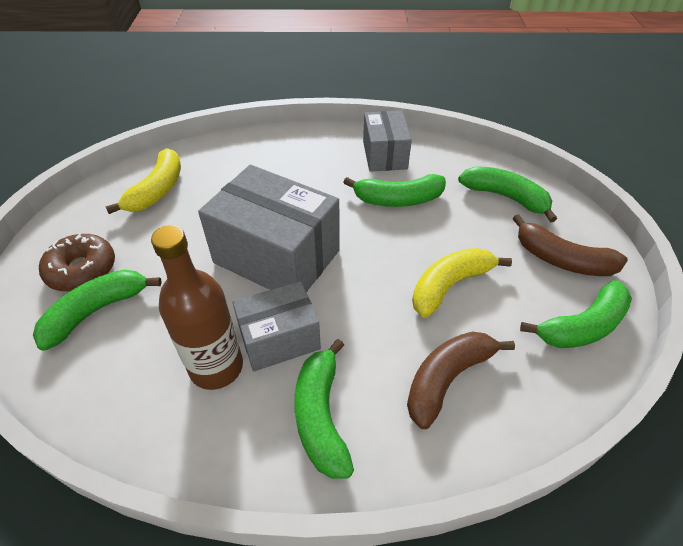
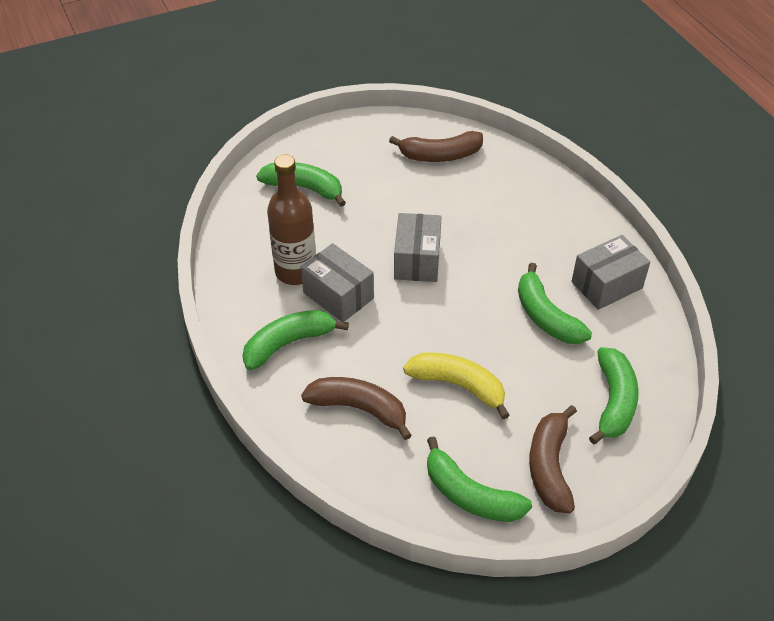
camera: 65 degrees right, 0 degrees up
(82, 270) = (334, 160): brown donut -> none
(157, 190) = (440, 155): yellow banana -> brown banana
(277, 256) = (417, 260): grey box -> grey box, size x0.59

